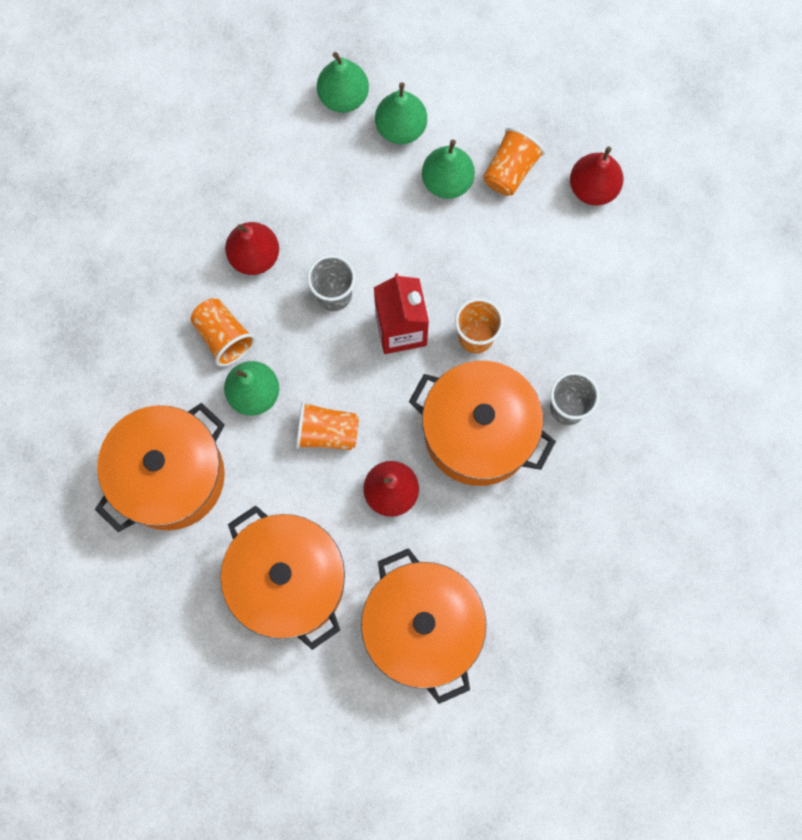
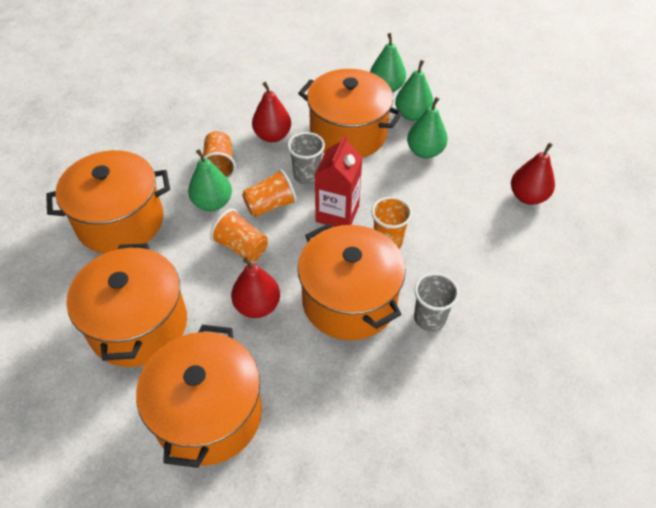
camera: 30 degrees right, 25 degrees down
(342, 202) = (348, 134): none -> orange pot
(510, 170) = (472, 163): orange cup -> orange cup (270, 205)

